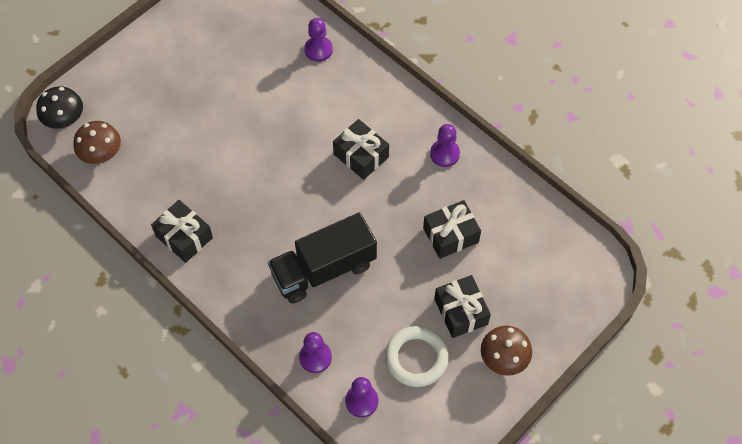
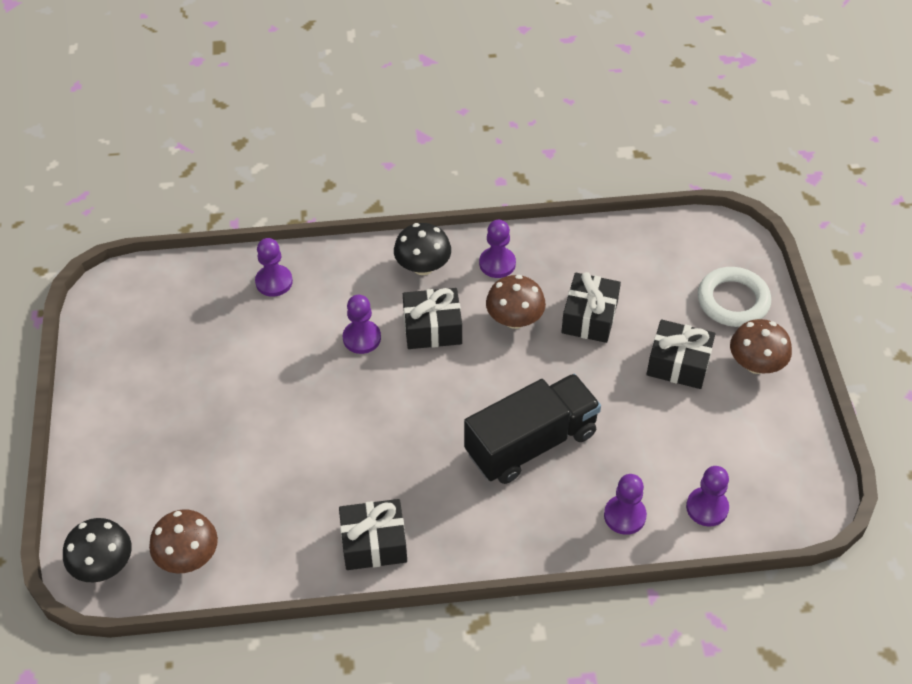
camera: 50 degrees left, 10 degrees down
(319, 125) = (362, 338): none -> purple pawn
(323, 269) = (531, 443): black truck -> black truck turned 135 degrees counterclockwise
(403, 116) = (423, 266): none -> black mushroom
(409, 194) = (514, 319): none -> brown mushroom
(416, 358) = (698, 432): white ring -> white ring (733, 301)

